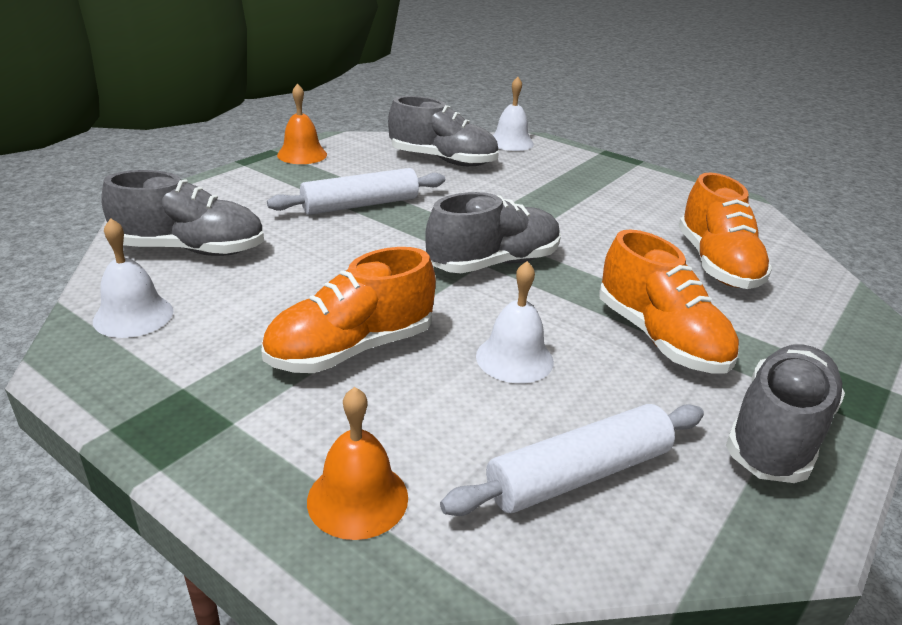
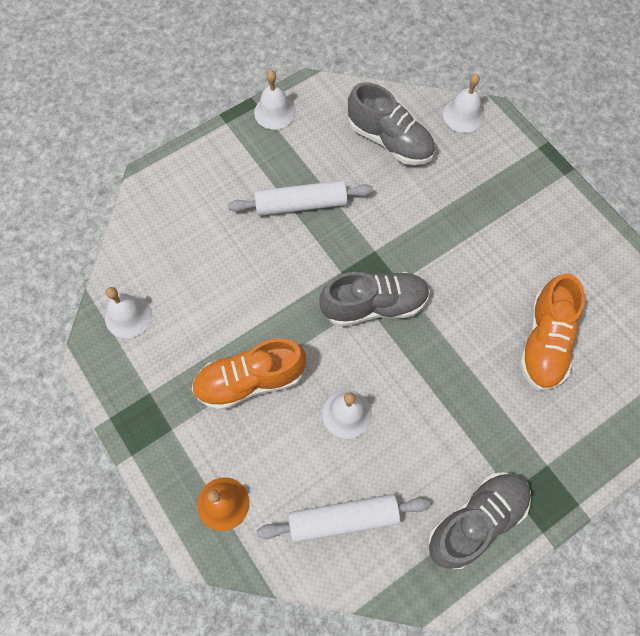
camera: 20 degrees right, 35 degrees up
(191, 249) = (171, 245): grey shoe -> none
(302, 154) = (274, 112): orange bell -> white bell
(660, 338) = (452, 417): orange shoe -> none

